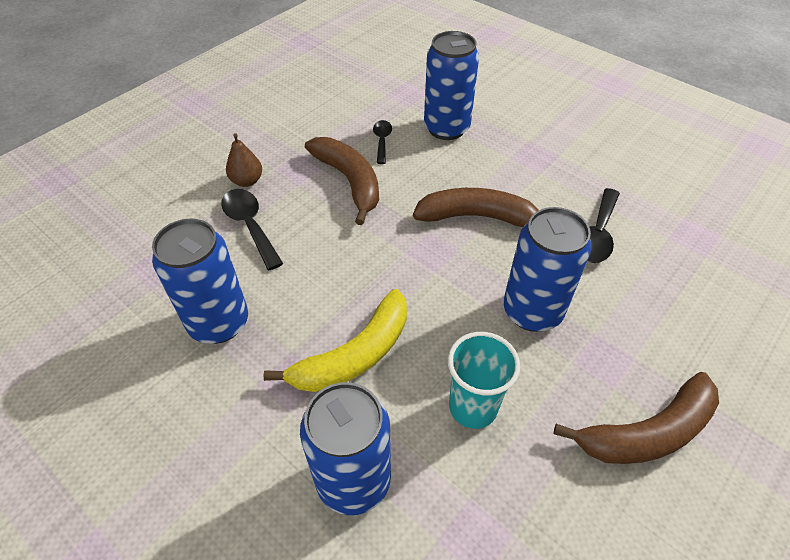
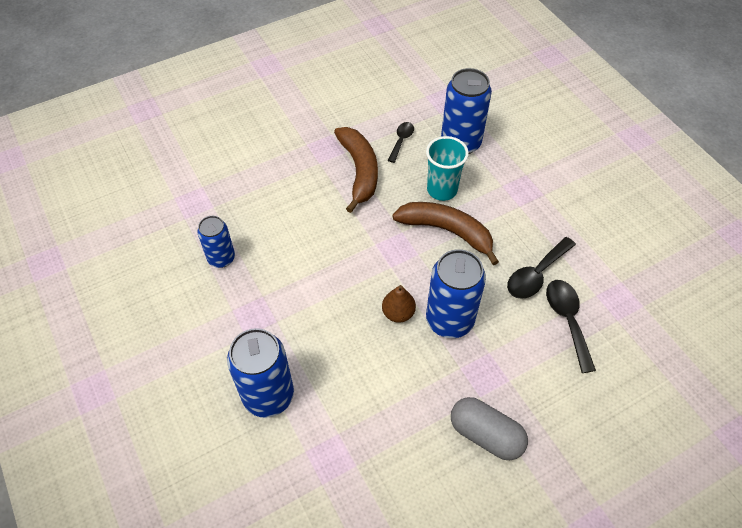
camera: 20 degrees right, 5 degrees up
(219, 323) = (221, 258): blue can -> blue can, size x0.61
(247, 181) = (281, 149): brown pear -> brown pear (398, 313)
(250, 226) = (270, 188): black spoon -> black spoon (567, 320)
(354, 355) = (304, 311): yellow banana -> none
(473, 407) = (370, 375): turquoise cup -> turquoise cup (442, 190)
(647, 432) = (486, 435): brown banana -> grey capsule

